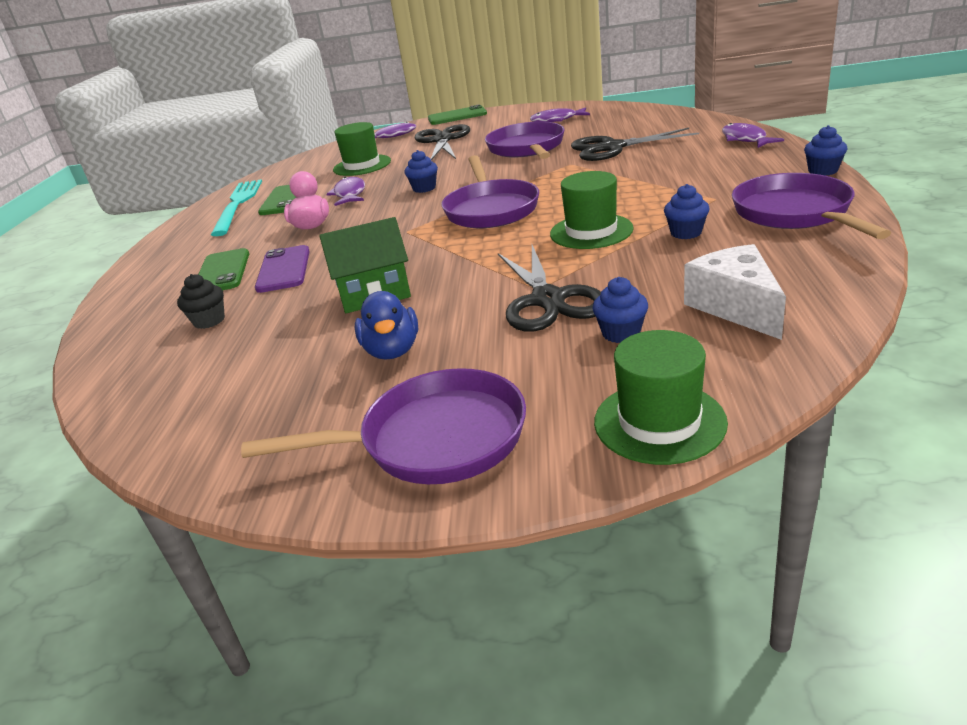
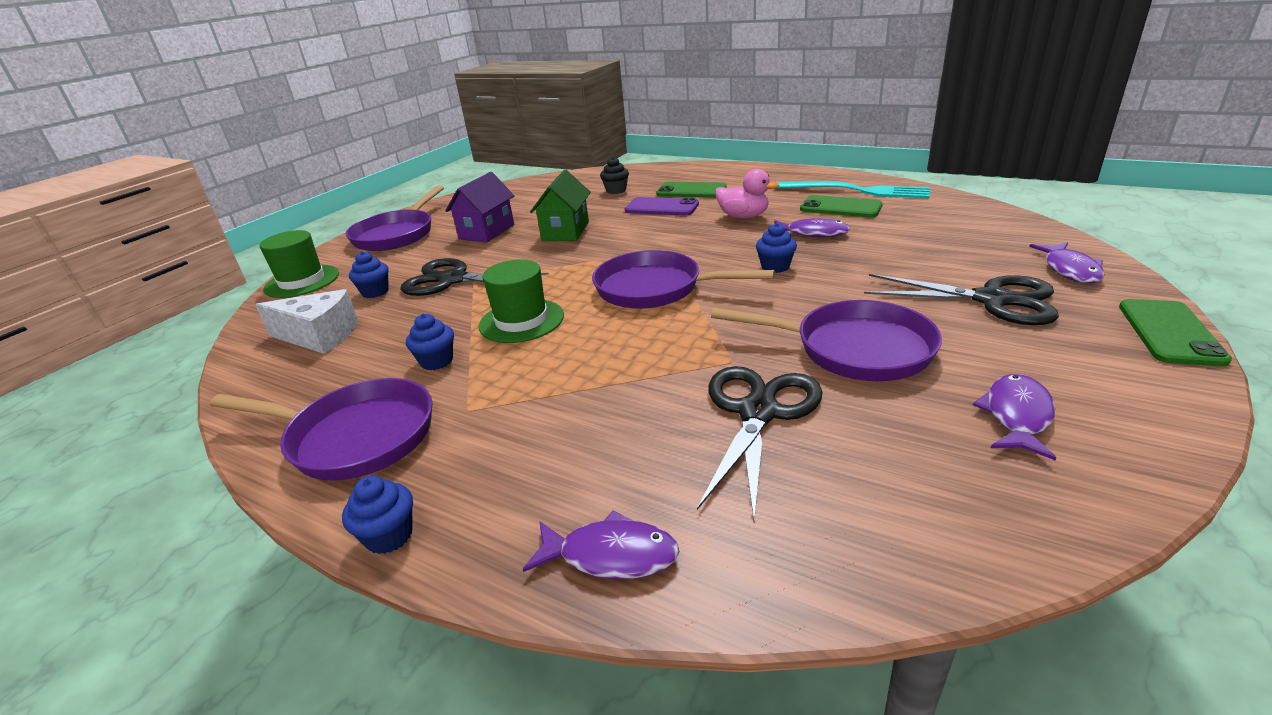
camera: 115 degrees right, 0 degrees up
(362, 165) = (922, 243): green hat -> none
(392, 351) = (487, 232): blue duck -> purple house

